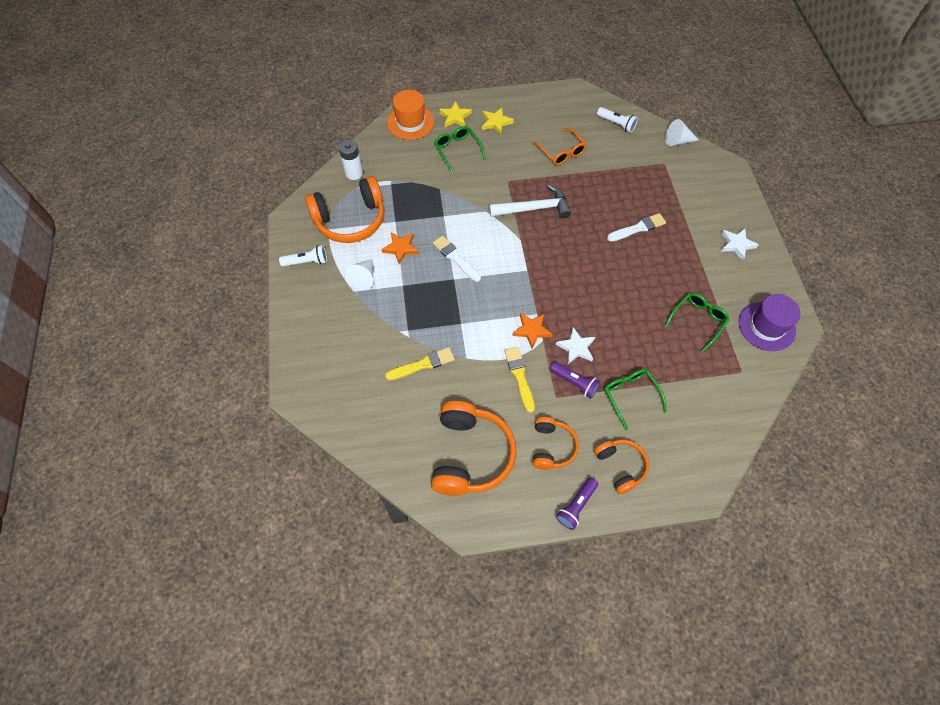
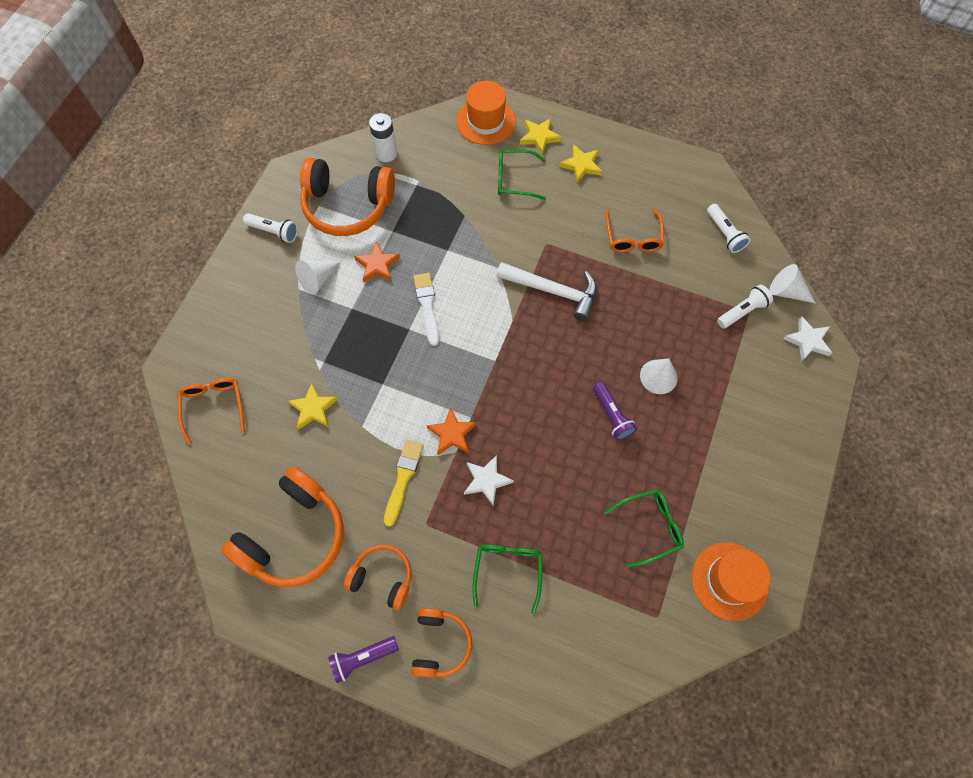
camera: 30 degrees right, 5 degrees up
(347, 401) = (214, 407): none -> orange glasses
(423, 364) = (313, 408): yellow brush -> yellow star
(457, 150) = (515, 179): green glasses -> green glasses turned 90 degrees counterclockwise
(552, 447) = (382, 577): orange headphones -> orange headphones turned 105 degrees counterclockwise
(574, 382) = (457, 520): purple flashlight -> purple flashlight (612, 415)
(638, 228) = (658, 376): white brush -> white cone
(660, 165) = (742, 311): none -> white flashlight
(736, 244) = (766, 460): white star -> white star (807, 341)
(766, 326) = (729, 580): purple hat -> orange hat

